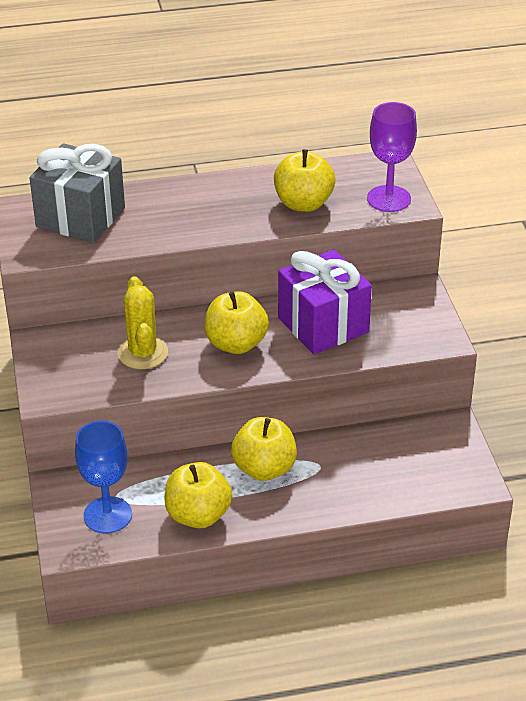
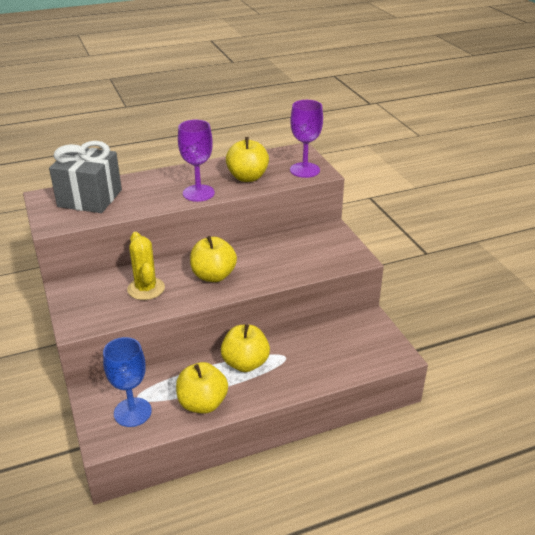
camera: 10 degrees left, 5 degrees down
(229, 223) = (198, 193): none -> purple goblet
(323, 325) = (272, 257): purple gift -> none

